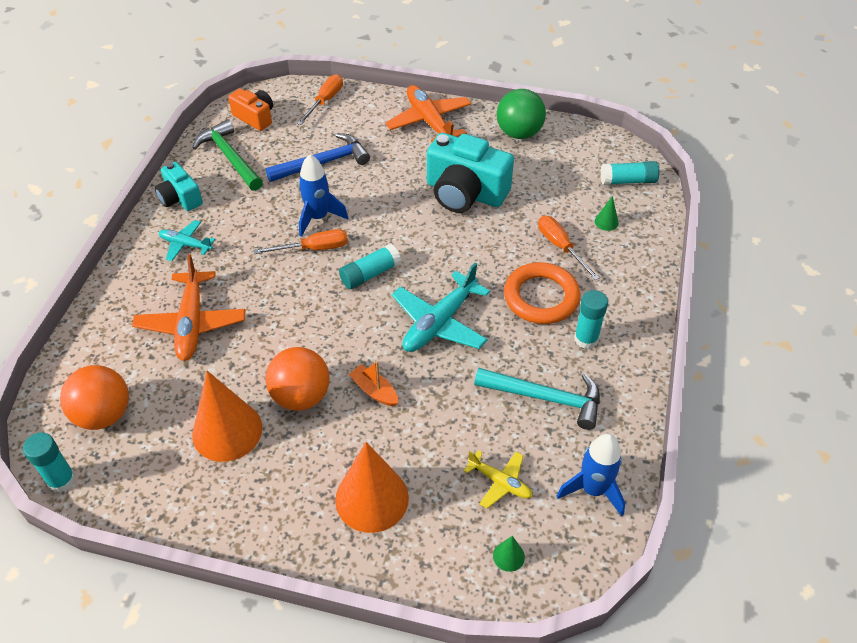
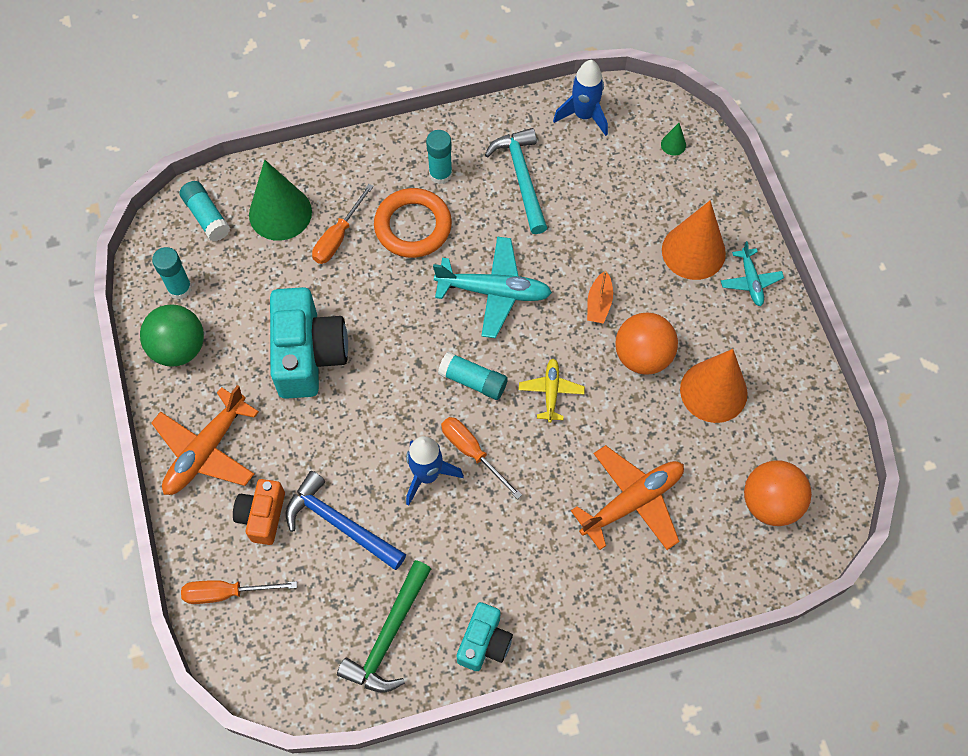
camera: 120 degrees left, 15 degrees up
(61, 480) = (845, 487): turquoise glue stick -> turquoise glue stick (180, 288)
(185, 244) = (544, 583): turquoise plane -> turquoise plane (750, 281)
(255, 117) = (302, 658): orange camera -> orange camera (262, 516)
(500, 482) = (619, 175): yellow plane -> yellow plane (551, 392)
(606, 222) = (280, 213): green cone -> green cone, size x2.41

